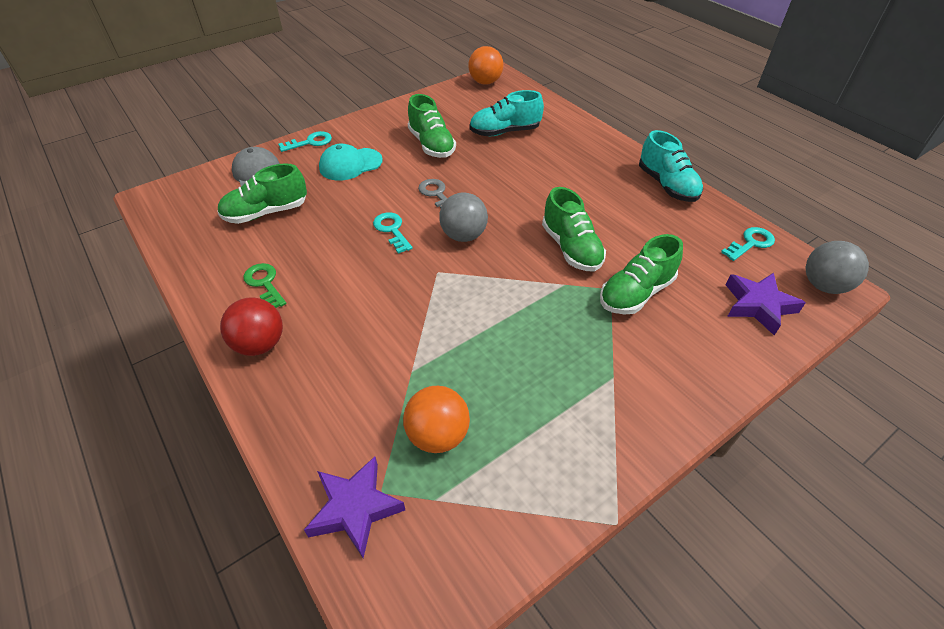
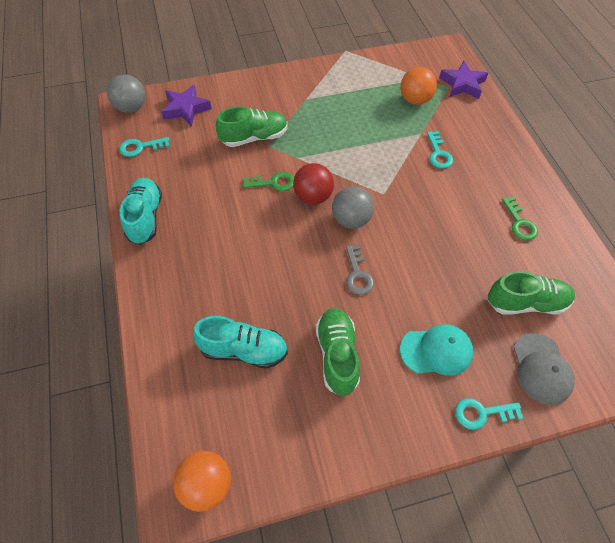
camera: 160 degrees left, 10 degrees up
(260, 344) = (518, 176): red ball -> red ball (313, 197)
(392, 230) = (410, 244): turquoise key -> turquoise key (438, 153)
(571, 248) = (273, 183): green shoe -> green key

